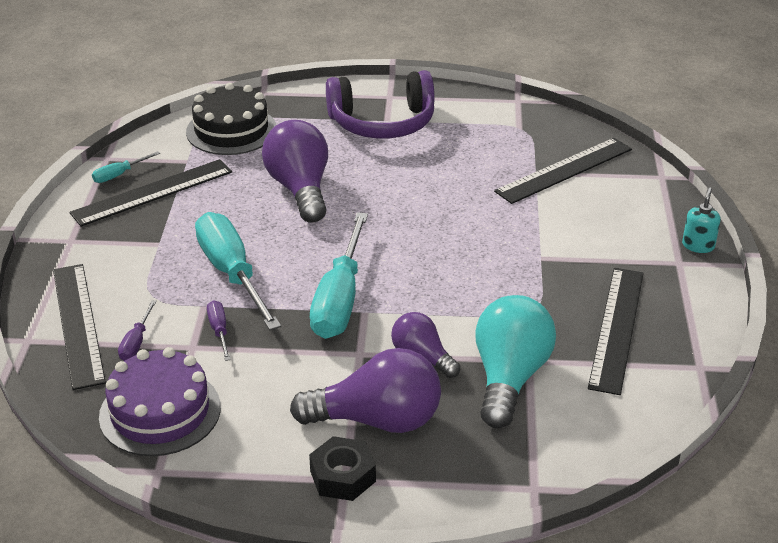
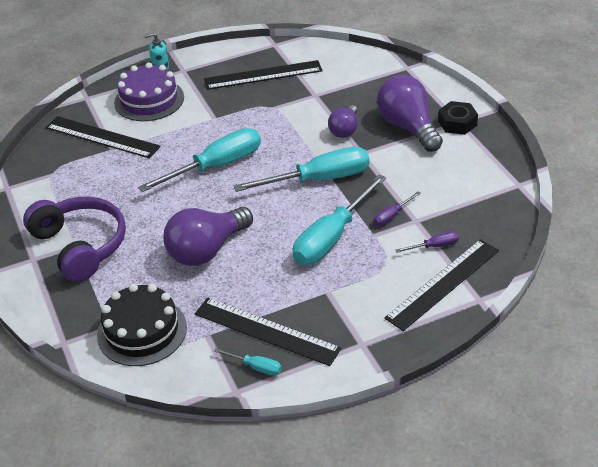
camera: 115 degrees left, 5 degrees up
(160, 412) = (479, 206): purple cake -> purple cake (149, 100)
(437, 232) = (216, 166): none -> turquoise screwdriver
(509, 377) = (335, 96): turquoise light bulb -> none

